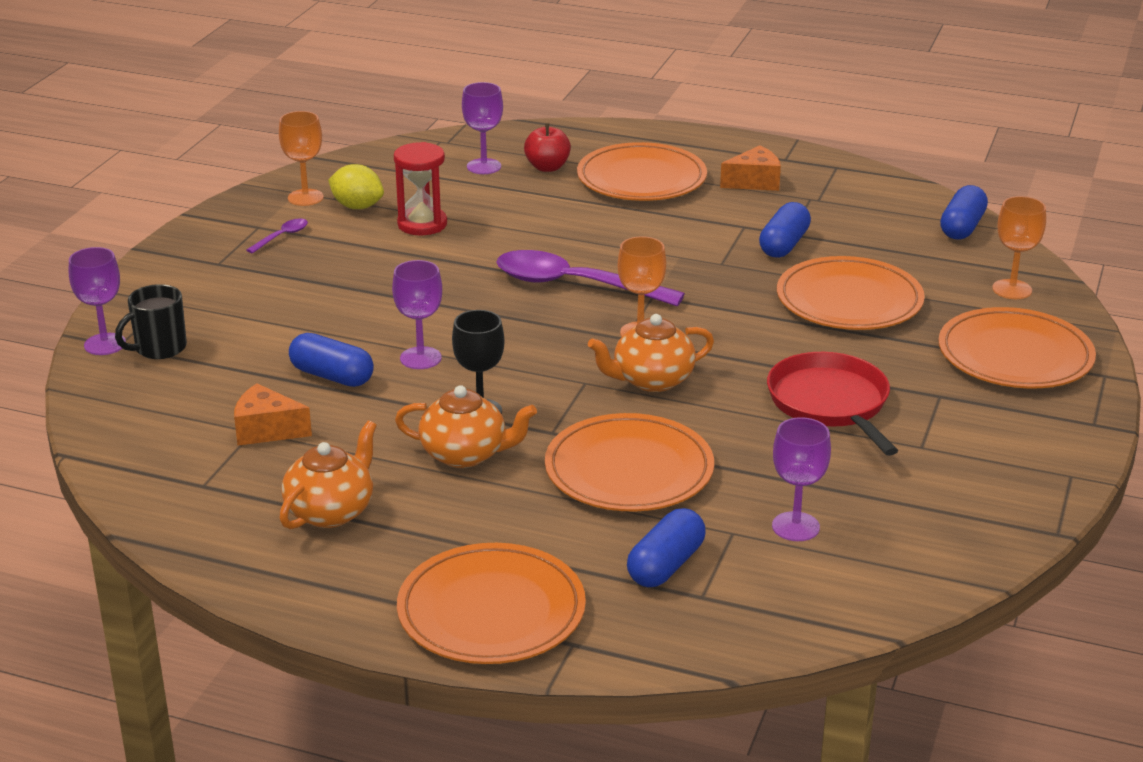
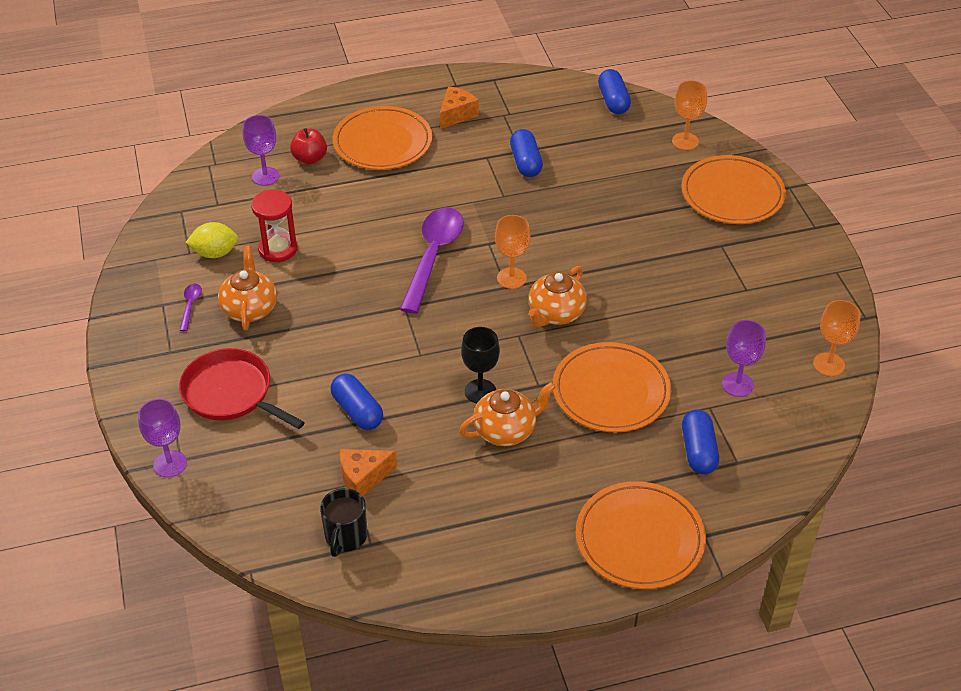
camera: 35 degrees left, 15 degrees up
(159, 348) = (213, 447): black mug -> black mug (345, 537)
(305, 197) = (168, 261): orange goblet -> orange goblet (829, 364)
(331, 511) = (472, 519): orange teapot -> orange teapot (250, 308)
(332, 376) = (357, 411): blue capsule -> blue capsule turned 60 degrees clockwise
(420, 358) = (398, 367): purple goblet -> none
(575, 285) = (433, 257): purple spoon -> purple spoon turned 120 degrees clockwise
(830, 403) = (670, 281): red pan -> red pan (230, 393)
(849, 300) = (606, 192): orange plate -> none

